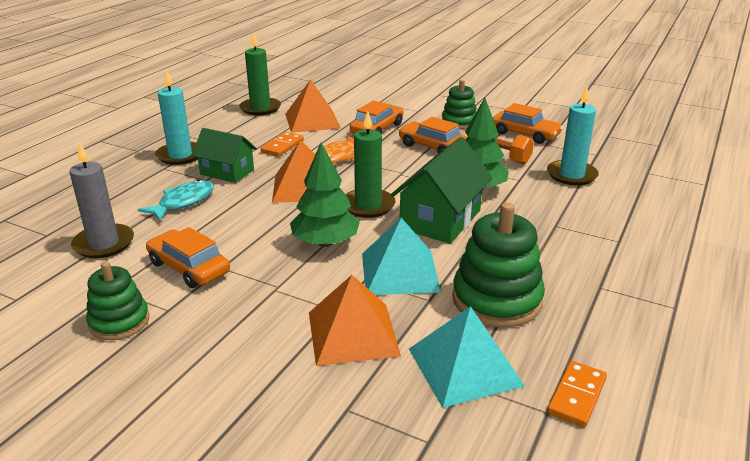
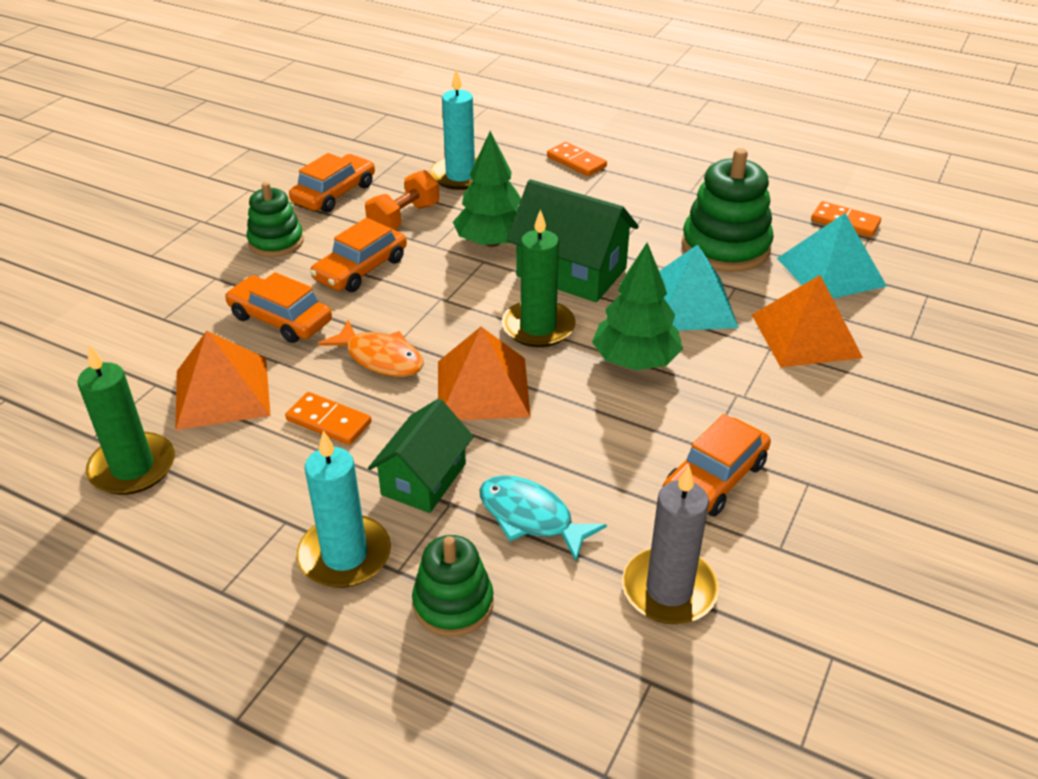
camera: 90 degrees left, 10 degrees up
(119, 322) = (845, 523): green stacking toy -> green stacking toy (453, 603)
(625, 225) = (576, 162): none -> orange domino

